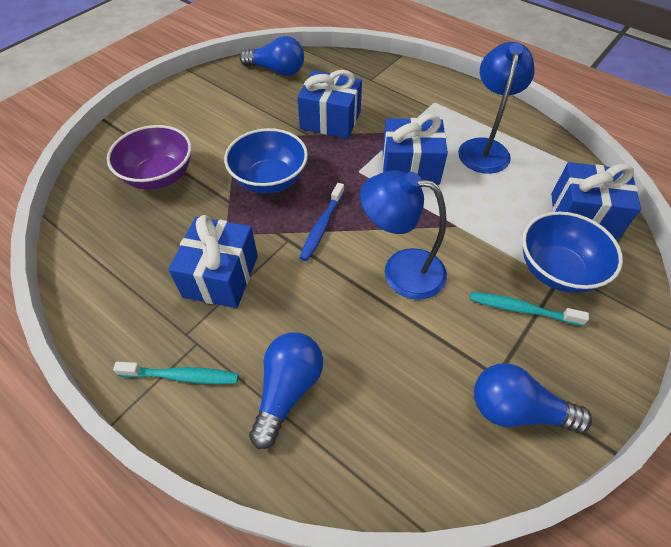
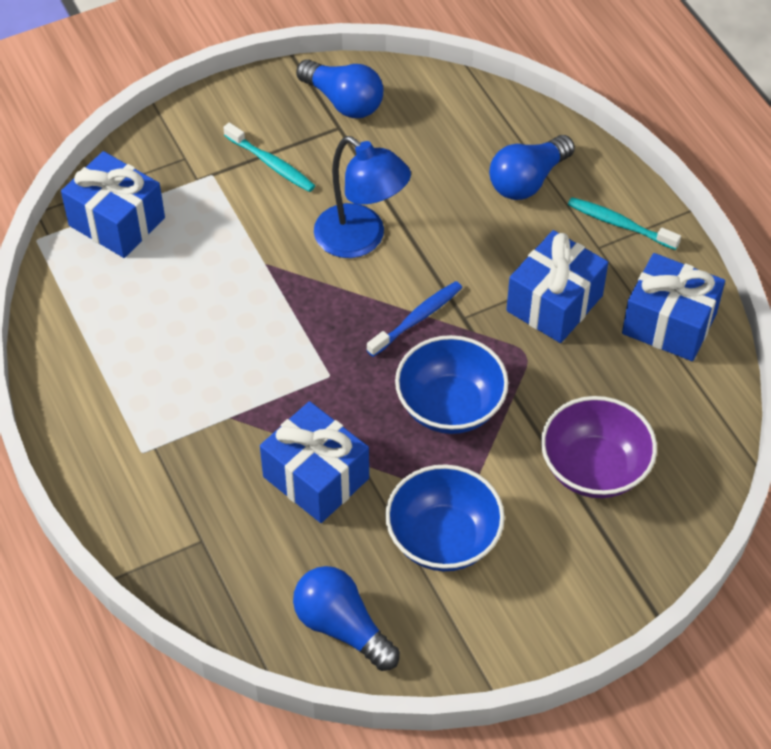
camera: 155 degrees left, 0 degrees up
(410, 167) = (260, 356): blue gift -> blue gift (669, 324)
(484, 148) = (143, 347): blue lamp -> none
(556, 270) = (203, 182): blue bowl -> blue bowl (443, 539)

